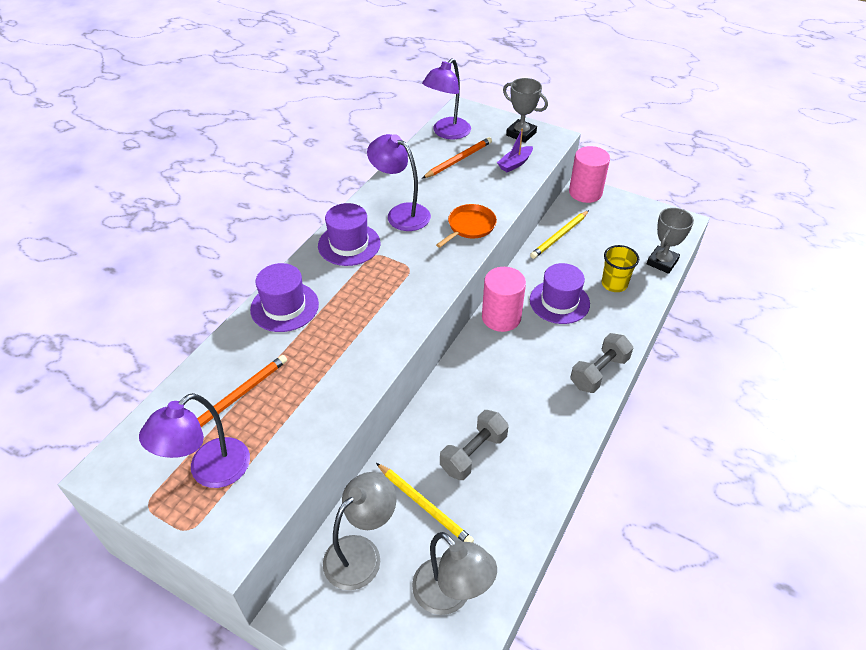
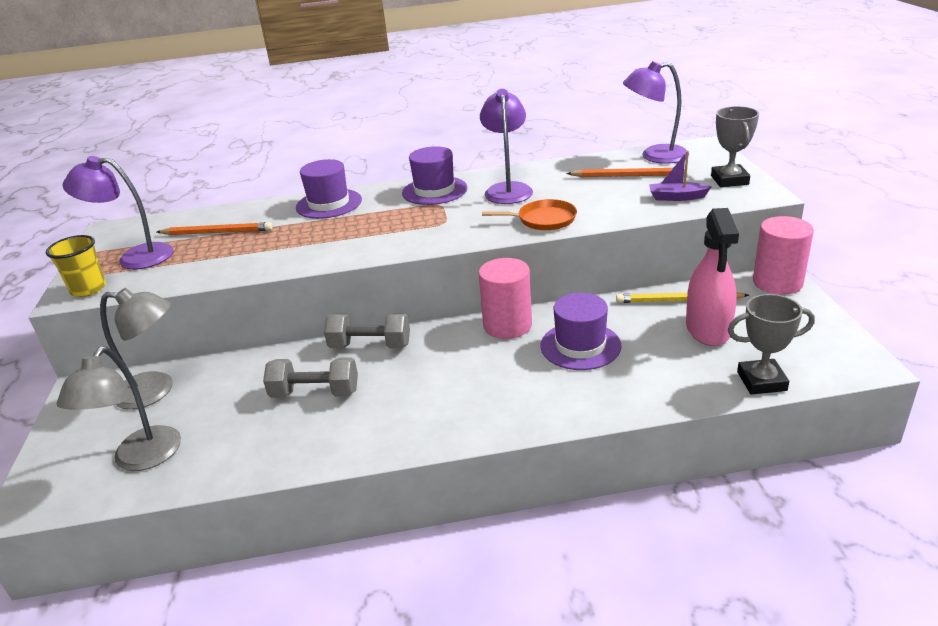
camera: 55 degrees right, 15 degrees down
(424, 505) = (231, 396): yellow pencil -> none
(599, 246) = (708, 329): none -> pink spray bottle
(599, 372) = (513, 417): grey dumbbell -> grey dumbbell (370, 346)
(614, 284) = (665, 366): yellow cup -> yellow cup (88, 289)

